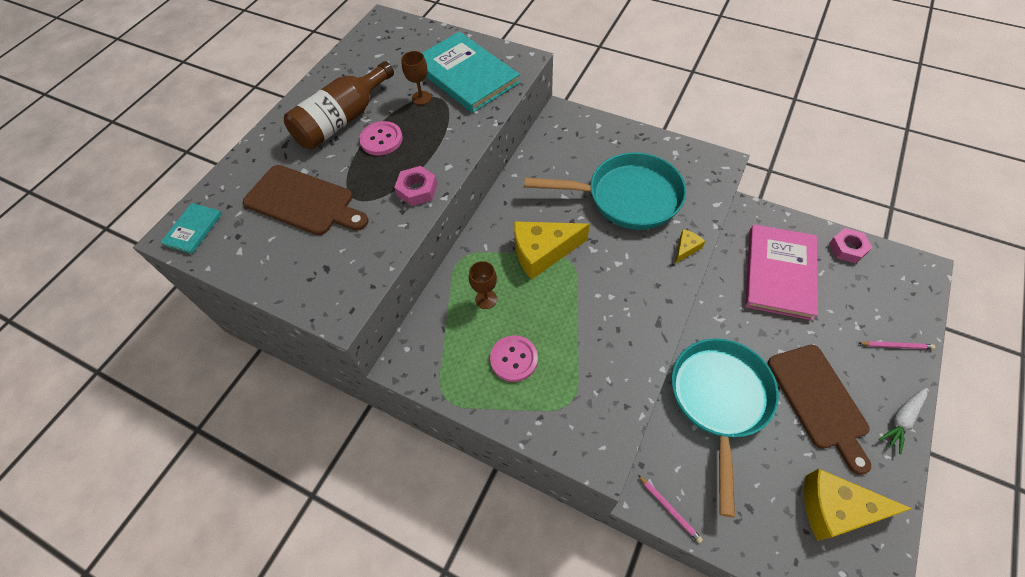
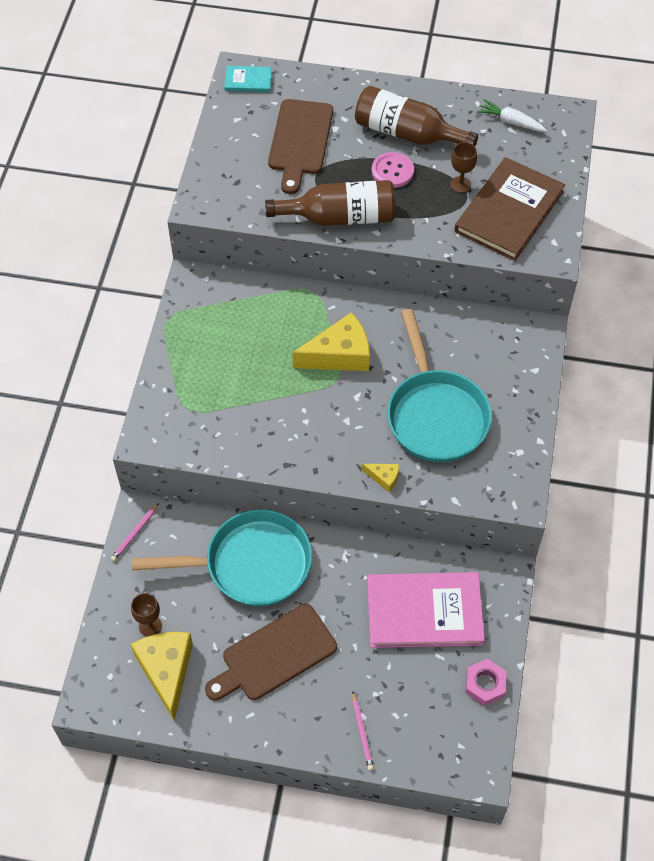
camera: 70 degrees right, 0 degrees up
(417, 190) = (340, 217): pink nut -> brown bottle
(465, 75) = (509, 211): turquoise book -> brown book
(486, 299) = (272, 322): brown goblet -> brown goblet (150, 626)
(514, 359) = (218, 358): pink button -> none
(542, 252) = (339, 355): yellow cheese -> yellow cheese turned 105 degrees clockwise
(901, 420) = (273, 733): white carrot -> white carrot (511, 122)

